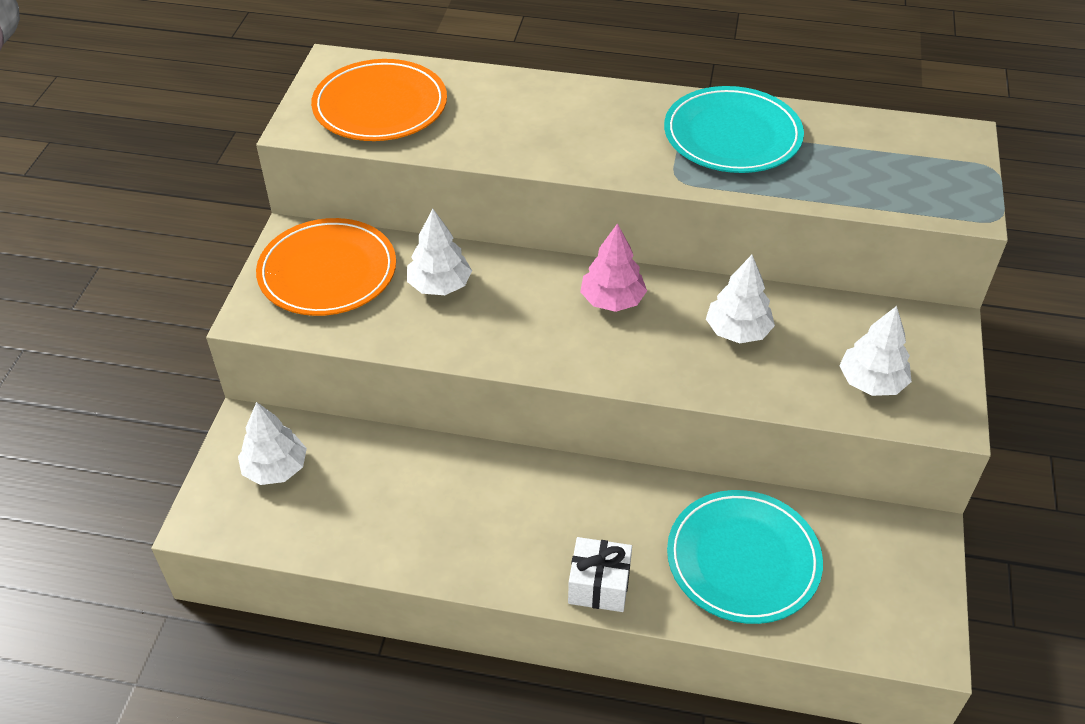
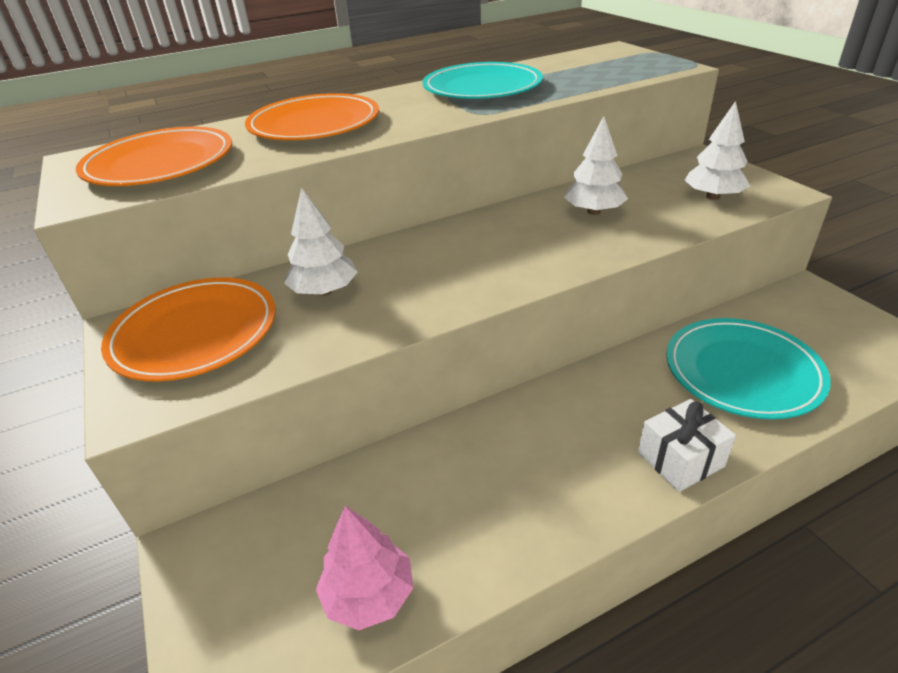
camera: 35 degrees left, 10 degrees down
(275, 468) = (262, 570): white tree -> none
(533, 114) = (314, 124): none -> orange plate
(612, 300) = (483, 235): pink tree -> pink tree (369, 595)

